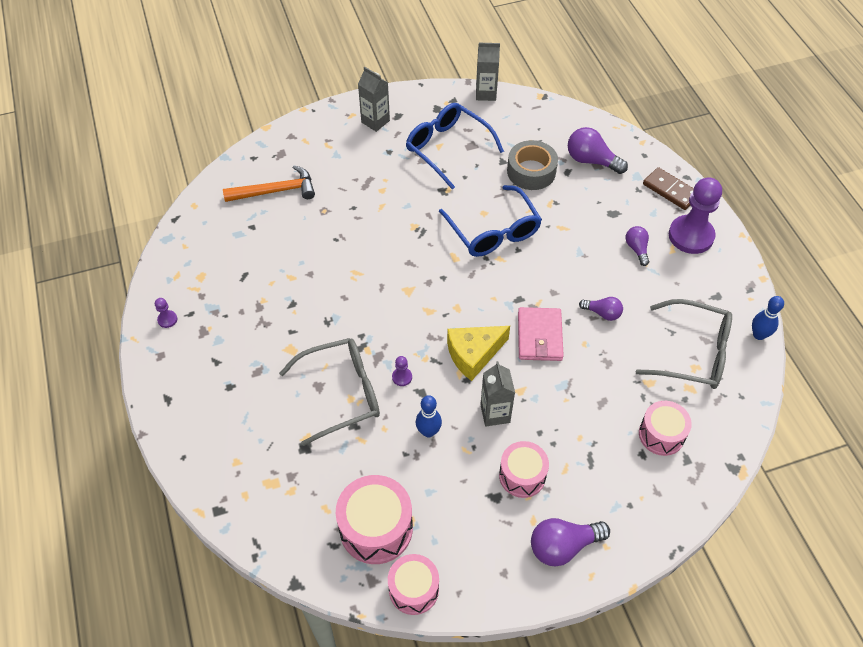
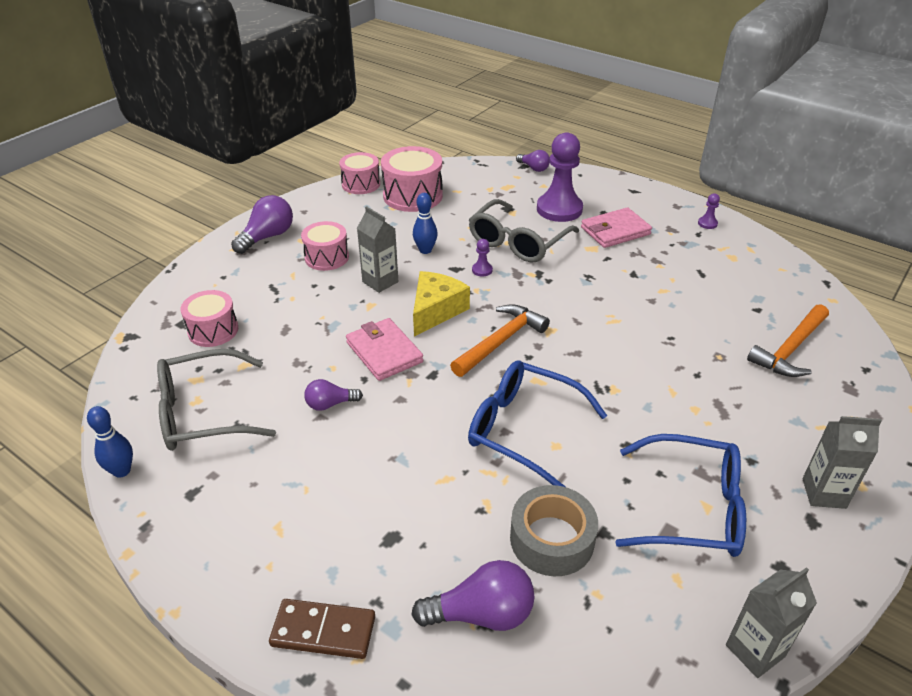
camera: 145 degrees right, 15 degrees down
(249, 357) = (615, 231): none -> pink wallet
(451, 299) = (500, 341): none -> orange hammer
(637, 249) = (329, 501): purple light bulb -> purple light bulb (533, 168)
(691, 236) = (258, 564): purple pawn -> purple pawn (559, 209)

